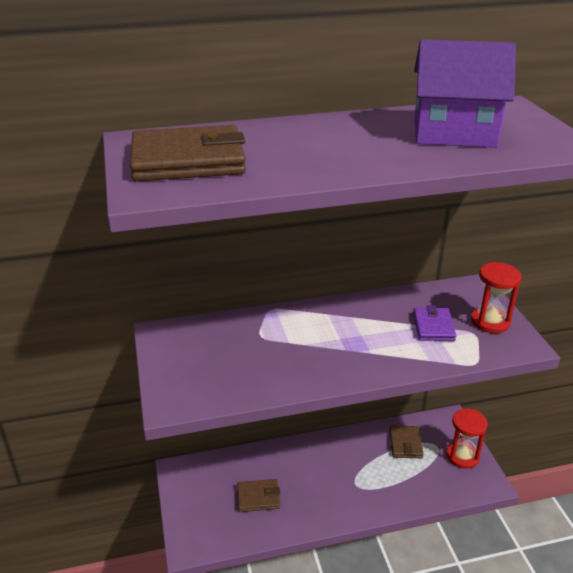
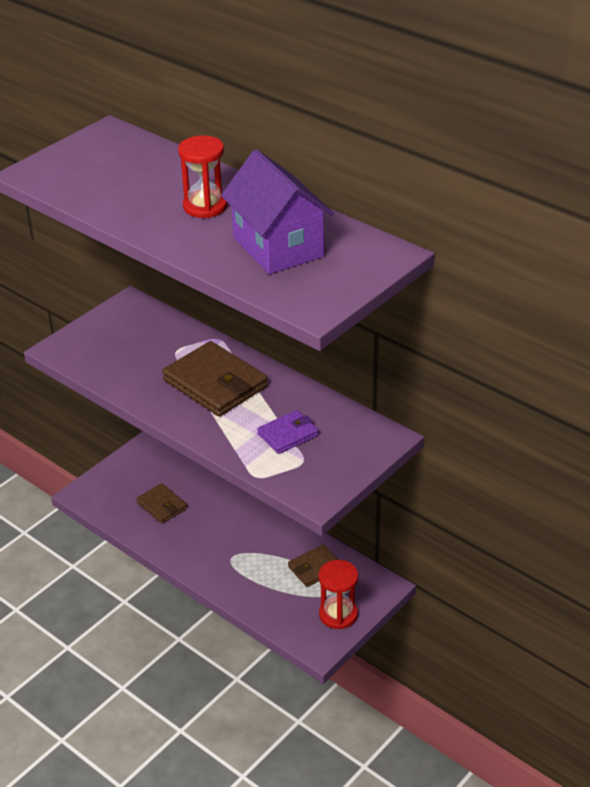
camera: 55 degrees right, 5 degrees up
(188, 160) = (94, 165): brown wallet -> brown wallet (215, 383)
(490, 321) = (333, 465): red hourglass -> red hourglass (205, 206)

